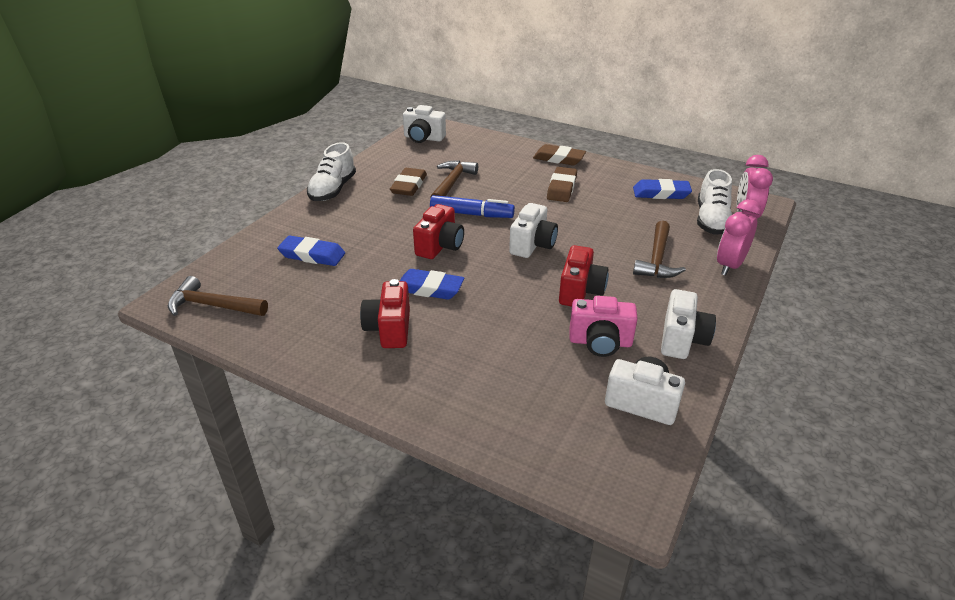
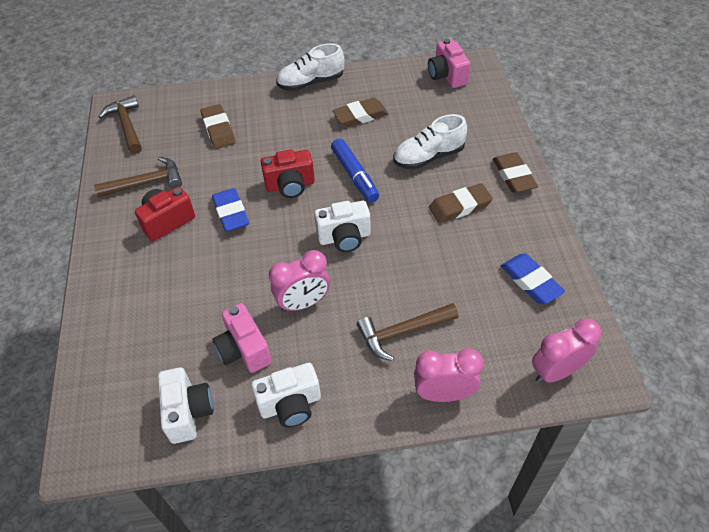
camera: 55 degrees right, 15 degrees up
(312, 255) = (218, 129): blue eraser -> brown eraser
(423, 138) = (447, 76): white camera -> pink camera
(452, 183) = (391, 136): brown hammer -> brown hammer (146, 183)
(580, 291) = (303, 303): red camera -> pink clock
(711, 220) = (519, 345): white shoe -> white shoe (428, 157)

